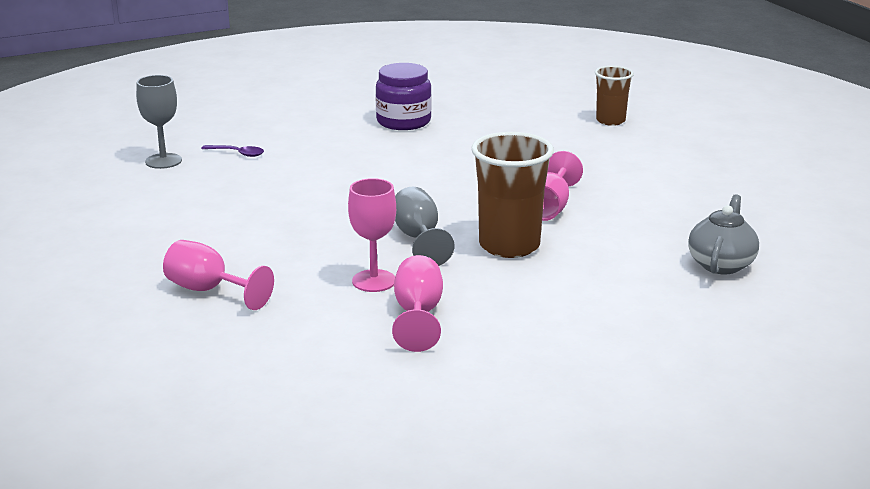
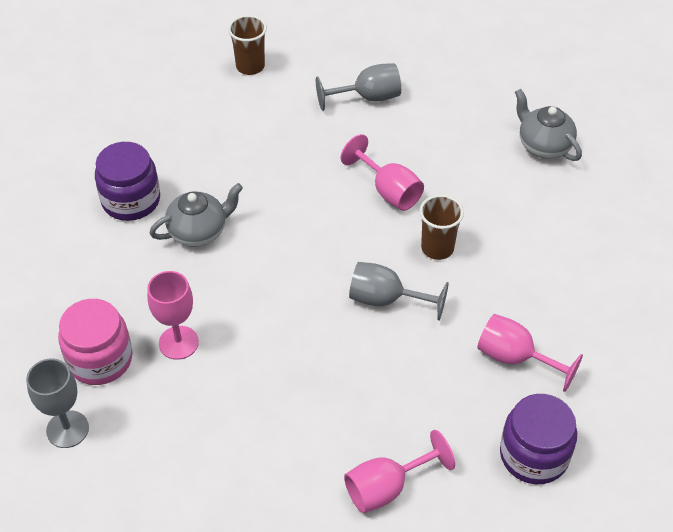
camera: 60 degrees left, 25 degrees up
(237, 153) = (100, 359): purple spoon -> pink jar
(308, 352) = (534, 455): none -> purple jar
(374, 281) = (442, 362): pink goblet -> pink goblet (178, 342)
(402, 151) = (199, 231): none -> grey teapot
(509, 246) = (437, 248): brown cup -> brown cup, size x0.60
(651, 172) = (368, 97): none -> grey goblet

